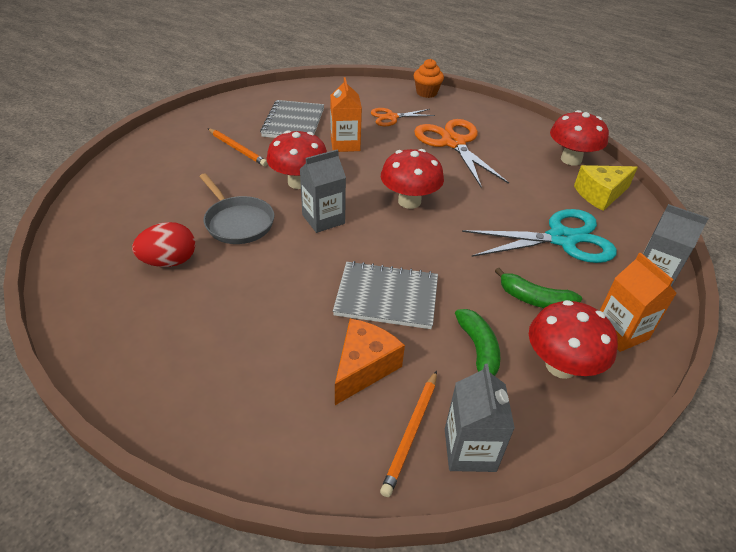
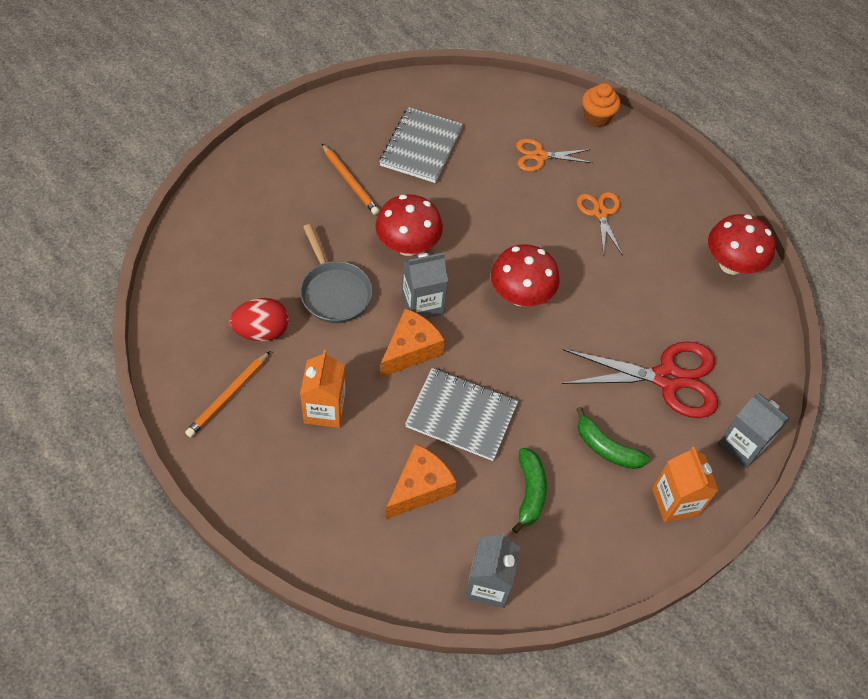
camera: 10 degrees right, 15 degrees up
(321, 254) = (411, 350): none -> orange cheese
(345, 144) = (472, 194): orange carton -> orange carton (325, 409)
(411, 433) = (443, 558): orange pencil -> orange pencil (228, 396)
(453, 143) = (600, 213): orange scissors -> orange scissors, size x0.56
(560, 366) = (600, 524): red mushroom -> none
(561, 239) = (667, 378): turquoise scissors -> red scissors
(600, 194) = (740, 324): yellow cheese -> none

